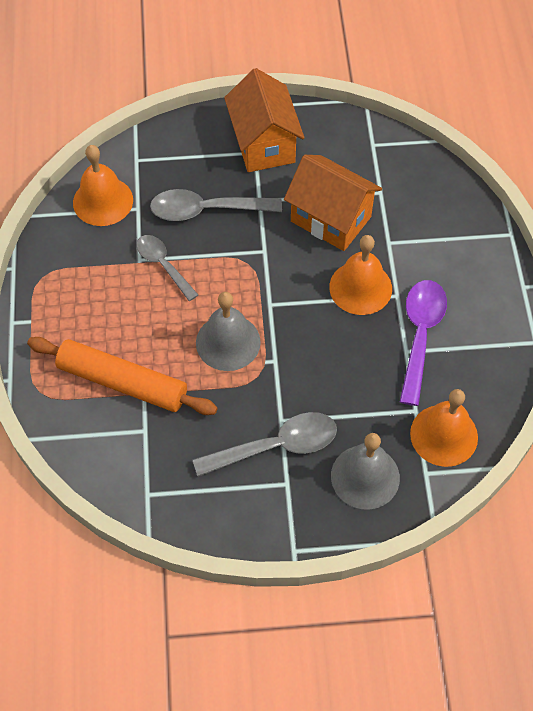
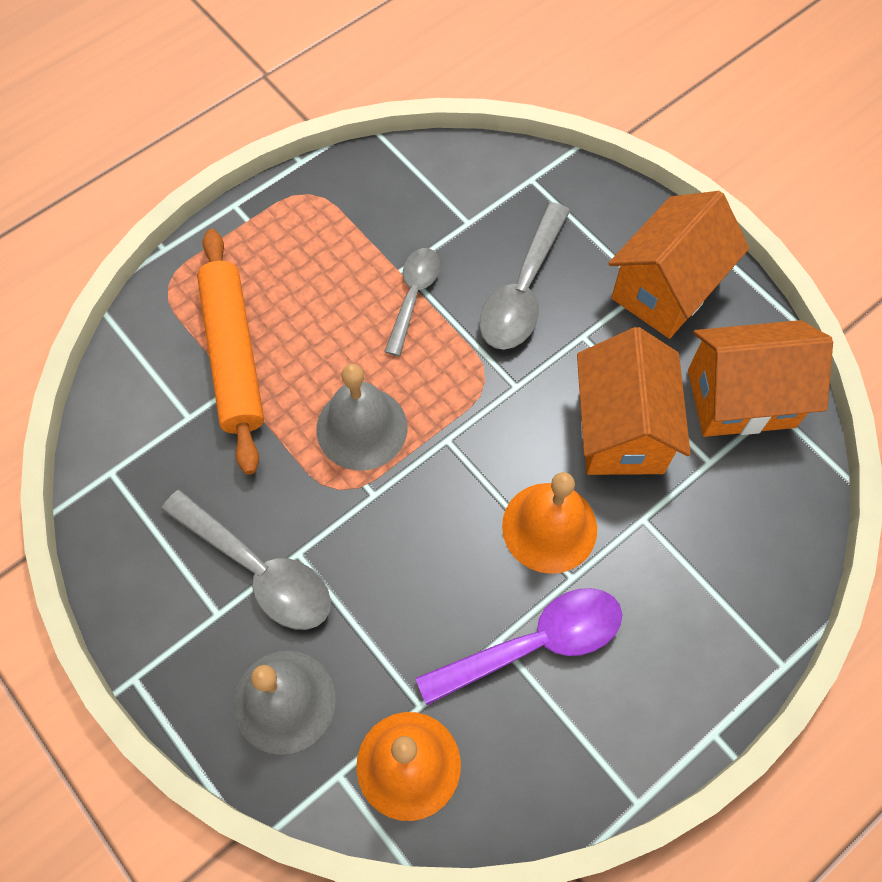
camera: 55 degrees right, 5 degrees up
(103, 201) = (450, 184): orange bell -> none
(206, 210) = (522, 291): grey spoon -> grey spoon turned 120 degrees counterclockwise
(355, 155) = (741, 398): none -> orange house

